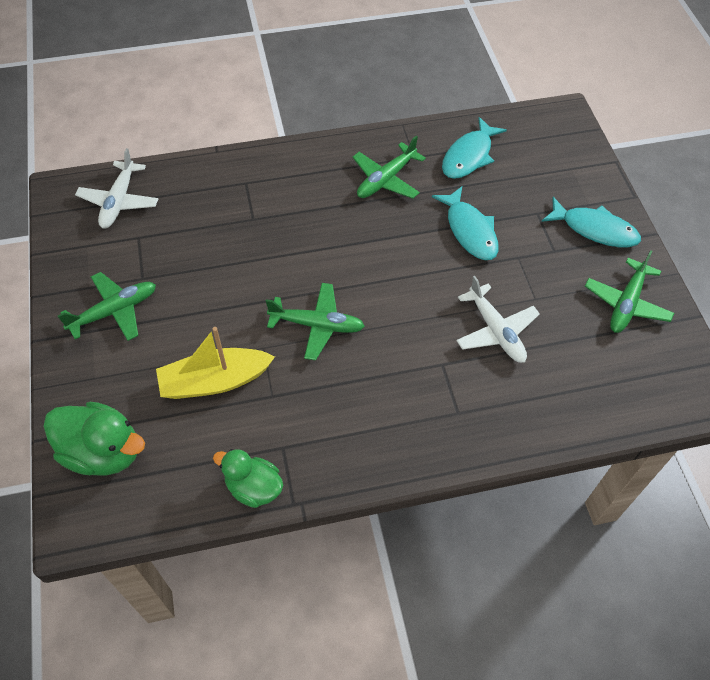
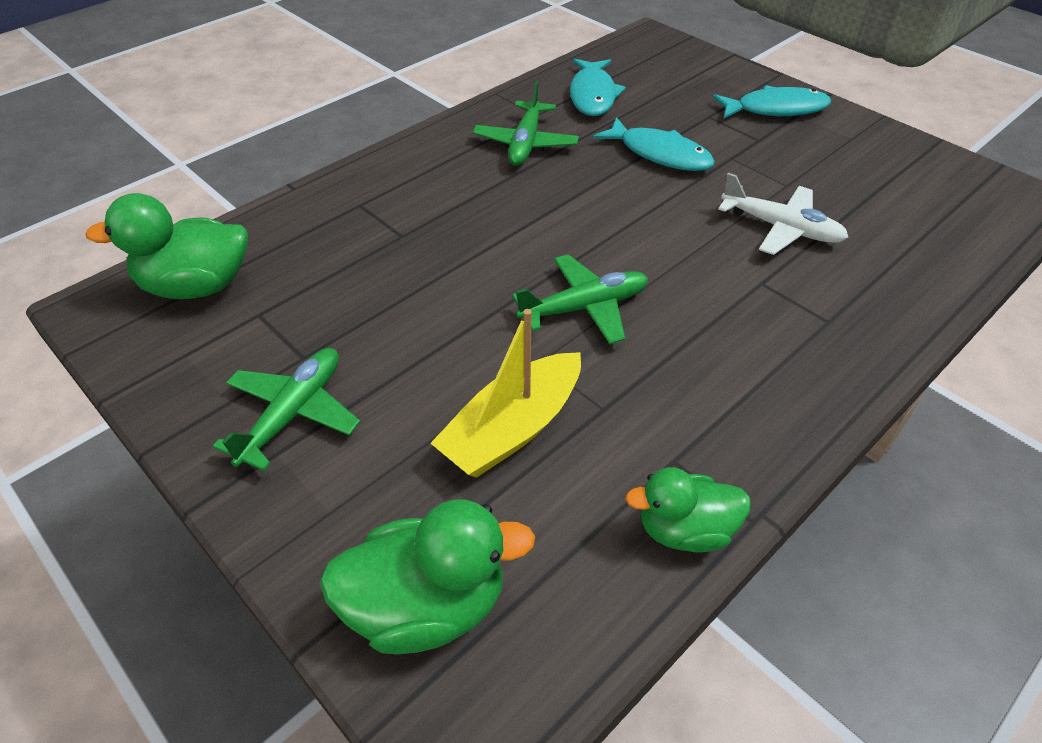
camera: 30 degrees left, 10 degrees down
(119, 201) = (197, 286): white plane -> green duck
(626, 303) = (871, 155): green plane -> none

